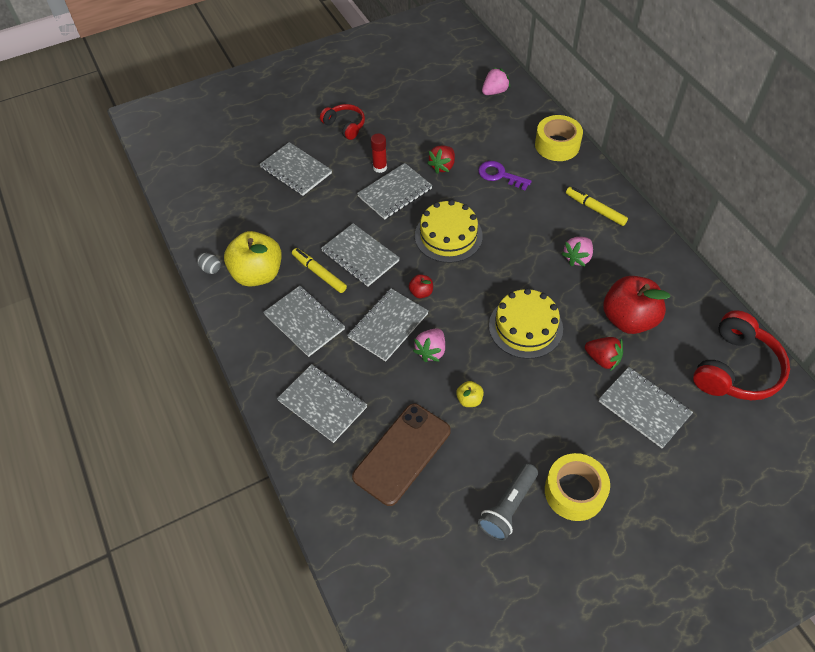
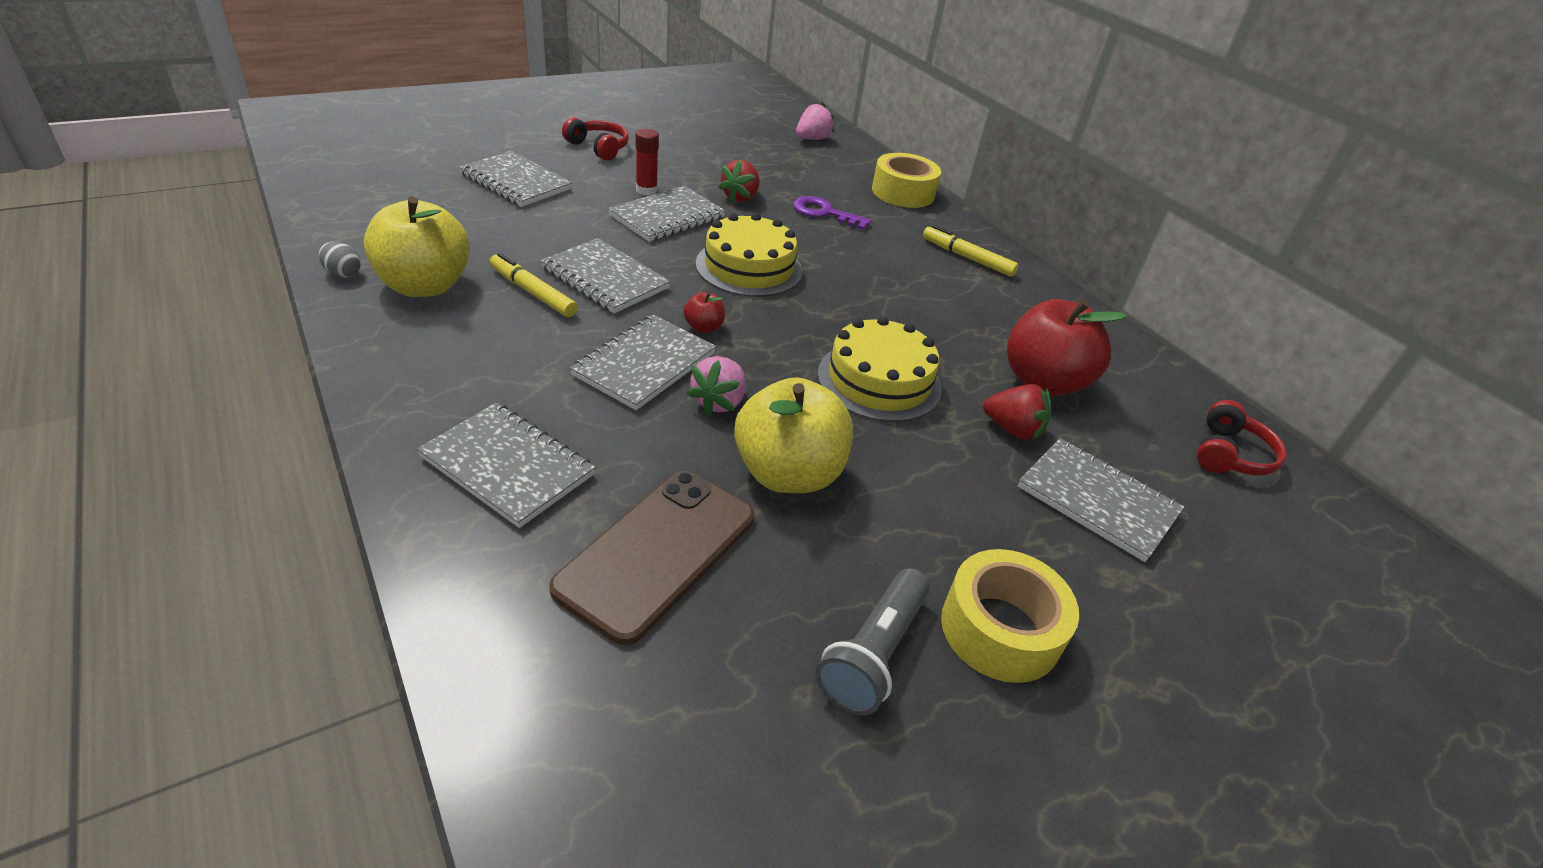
camera: 10 degrees left, 15 degrees down
(304, 322) = (495, 350): grey notebook -> none
(469, 400) = (788, 473): yellow apple -> yellow apple, size x2.31
(577, 258) = (950, 306): pink strawberry -> none
(735, 369) = (1229, 454): red headphones -> red headphones, size x0.58

